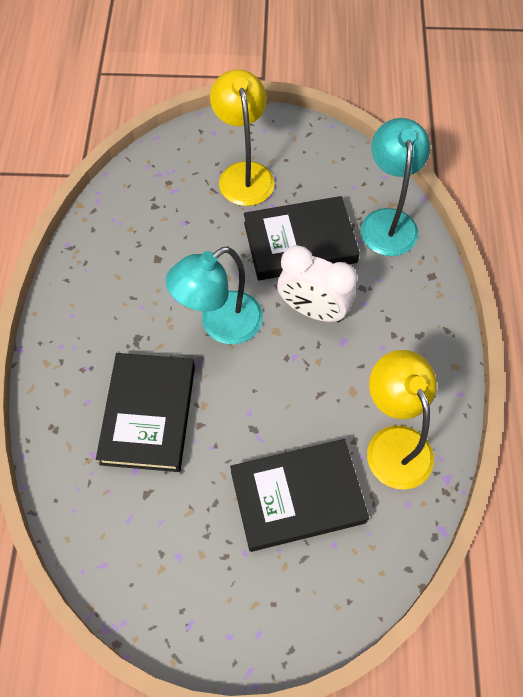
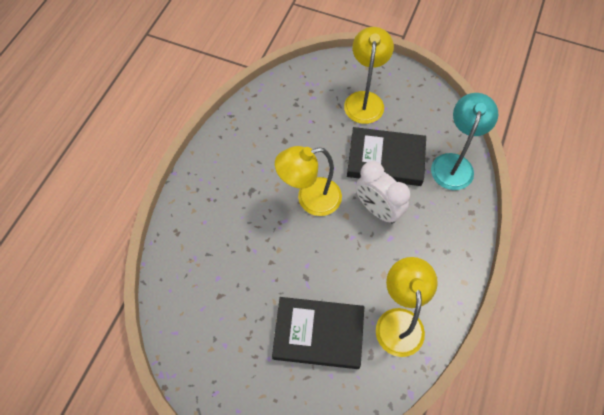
camera: 20 degrees right, 0 degrees up
(148, 414) = (240, 243): black book -> none
(220, 325) = (310, 199): turquoise lamp -> yellow lamp

